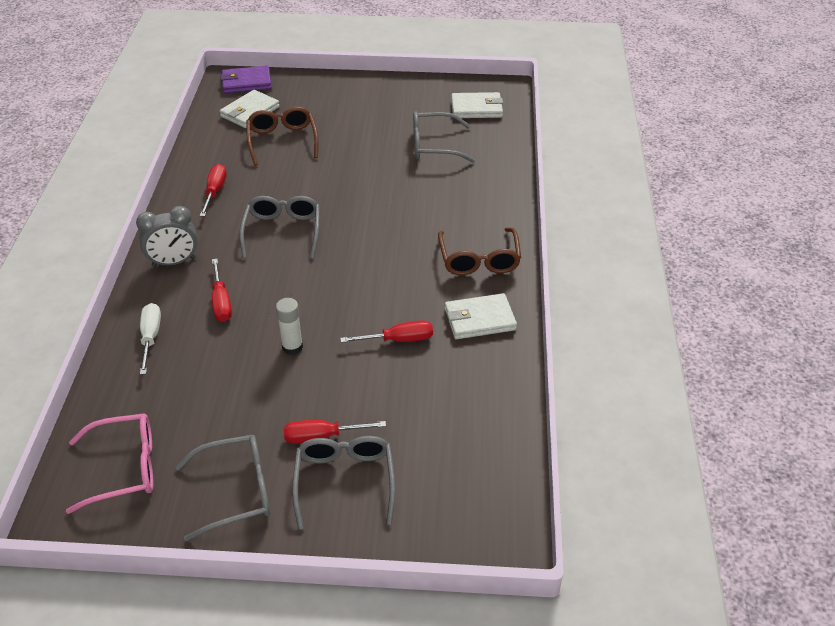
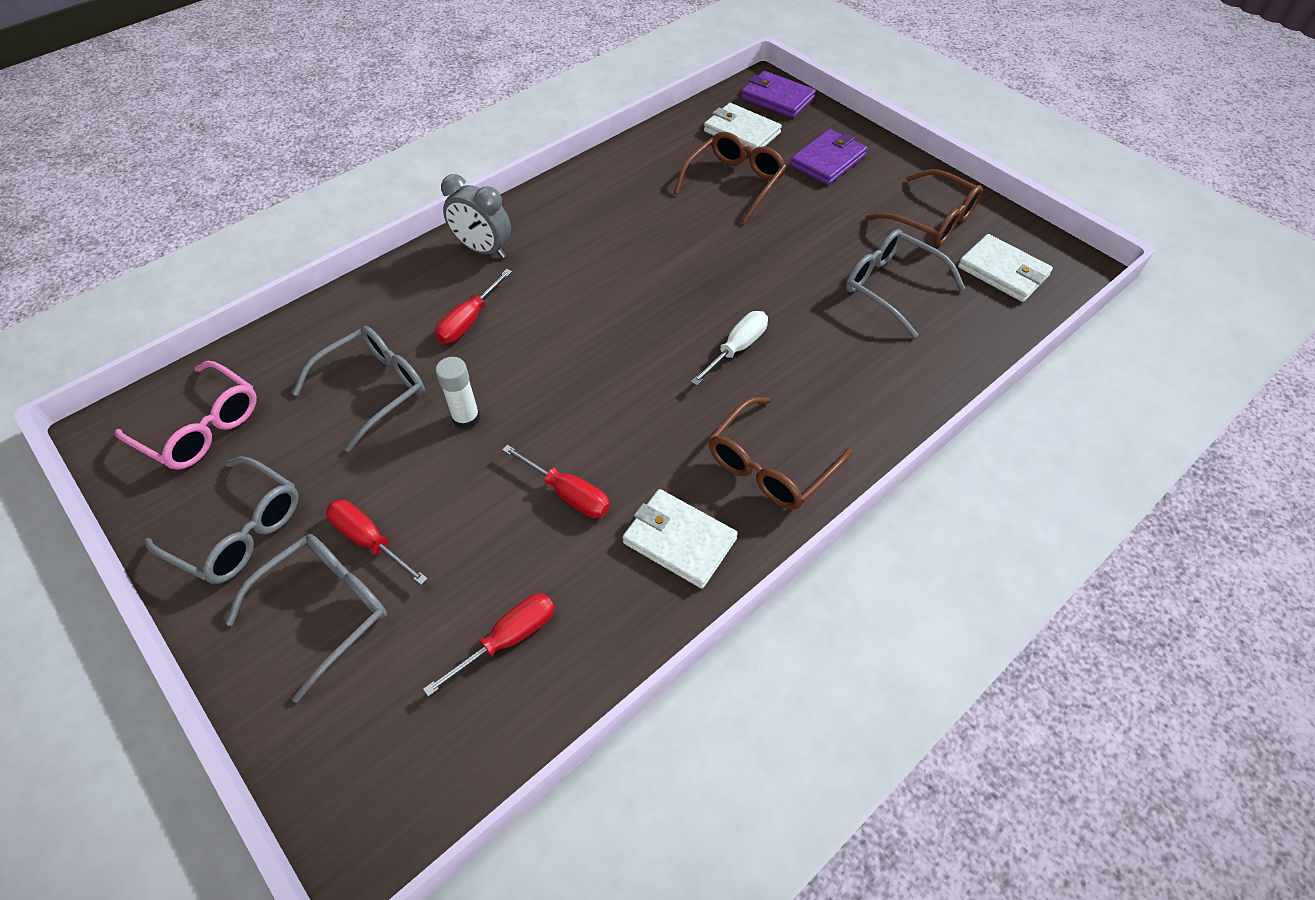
camera: 45 degrees right, 10 degrees up
(151, 337) = (375, 312): white screwdriver -> white screwdriver (737, 348)
(215, 191) = (606, 199): red screwdriver -> red screwdriver (509, 638)
(250, 112) = (741, 132): white wallet -> white wallet turned 45 degrees clockwise
(282, 232) = (612, 284): grey glasses -> grey glasses (373, 389)
(321, 101) = (828, 161): none -> purple wallet
(413, 103) = (931, 220): none -> brown glasses

